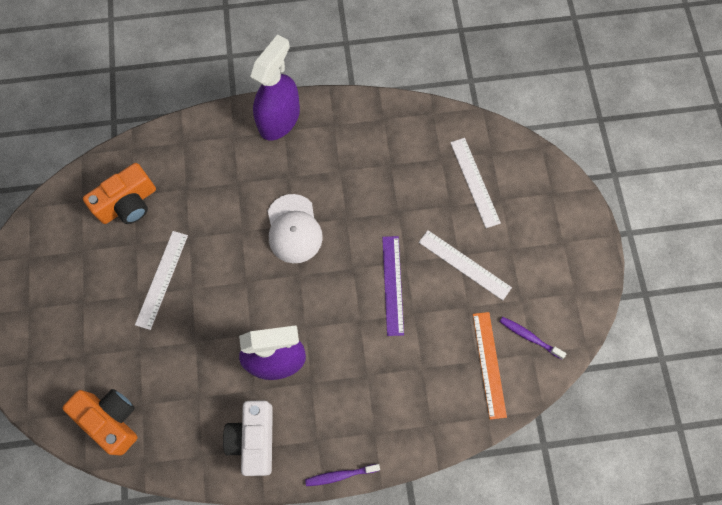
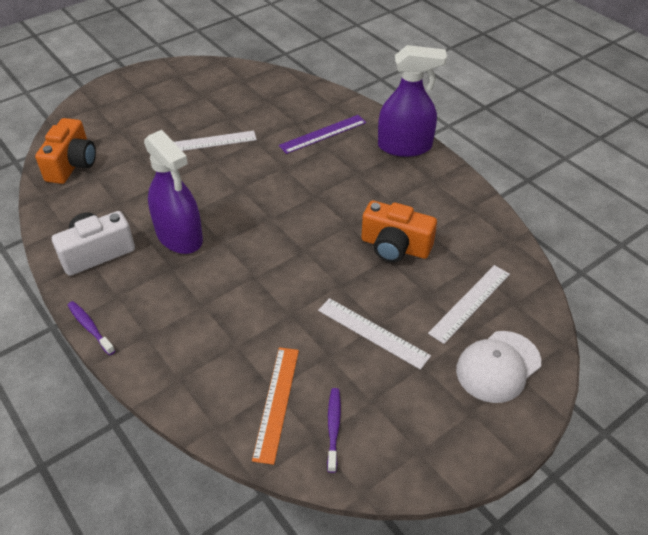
camera: 60 degrees right, 25 degrees down
(128, 204) = (258, 101): orange camera -> orange camera (395, 247)
(294, 229) = (311, 196): white cap -> white cap (498, 366)
(392, 285) = (308, 285): purple ruler -> purple ruler (323, 134)
(464, 265) = (372, 333): white ruler -> white ruler turned 60 degrees counterclockwise
(489, 364) = (277, 402): orange ruler -> orange ruler turned 45 degrees counterclockwise

